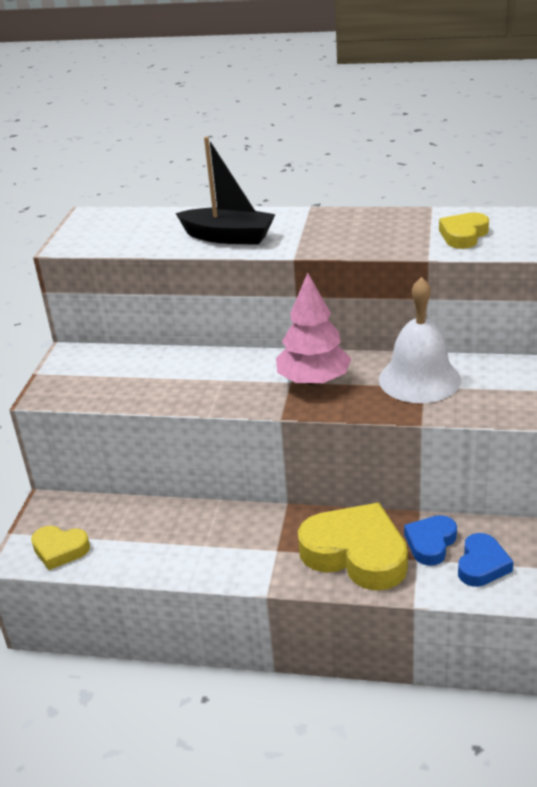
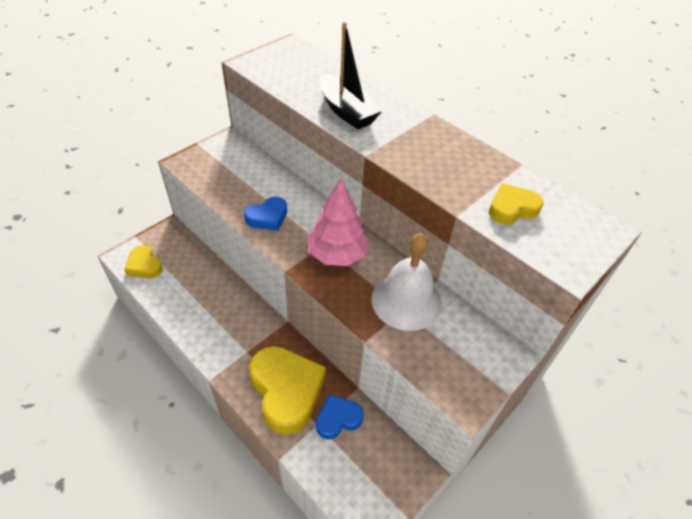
camera: 30 degrees right, 15 degrees up
(482, 565) = (352, 463): blue heart -> blue heart (267, 217)

